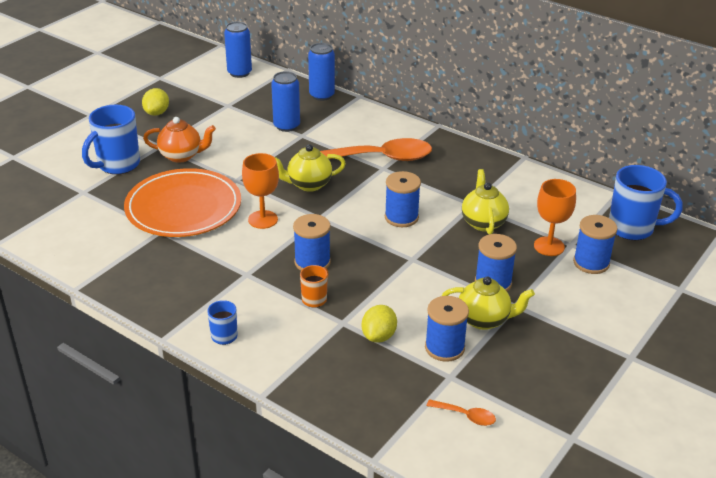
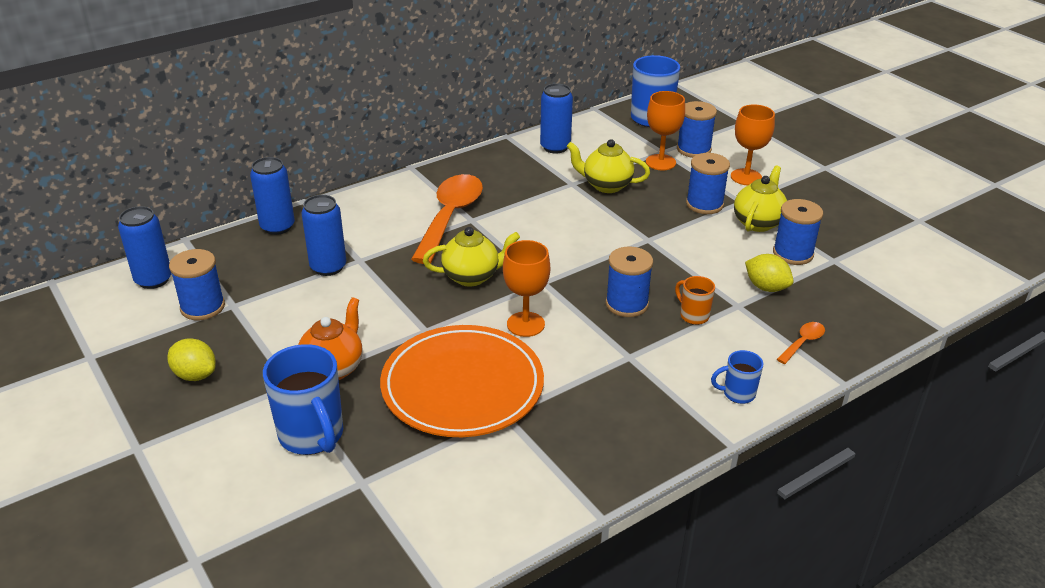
camera: 70 degrees left, 0 degrees up
(308, 184) = (472, 276): yellow teapot -> yellow teapot turned 105 degrees counterclockwise
(401, 217) = (572, 229): blue spool -> blue spool (202, 307)
(465, 416) = (888, 265): orange spoon -> orange spoon (803, 343)
(526, 184) = (555, 147): none -> blue can
(564, 303) = (746, 177): none -> orange goblet

